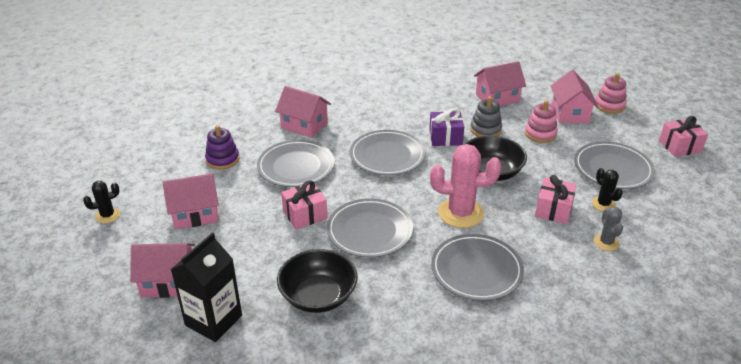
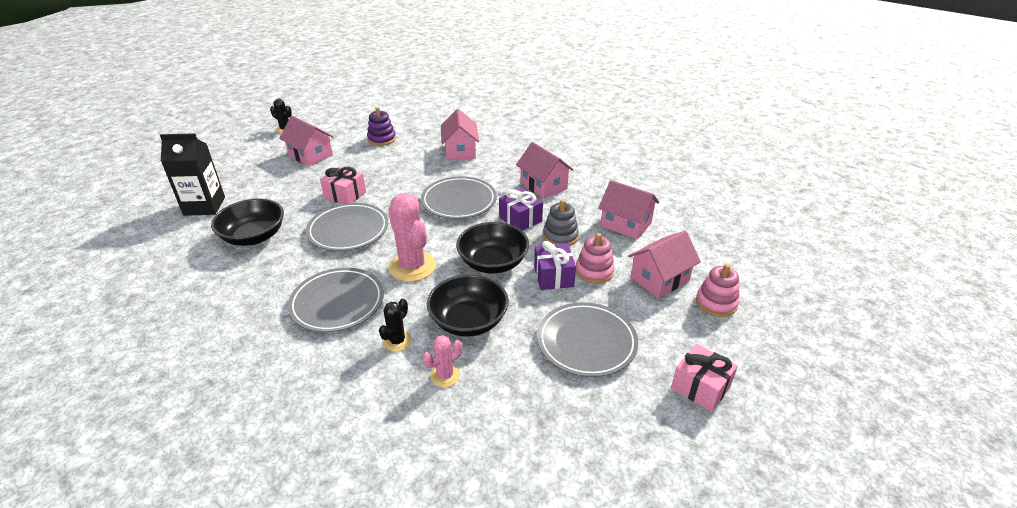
camera: 55 degrees right, 0 degrees up
(168, 282) = (233, 175): pink house -> pink house (543, 185)
(296, 167) = (401, 169): grey plate -> none
(531, 152) = (553, 276): none -> purple gift
(553, 210) = (468, 321): pink gift -> black bowl
(603, 204) = (512, 354): black cactus -> black cactus (397, 341)
(606, 242) = (445, 376): grey cactus -> pink cactus

